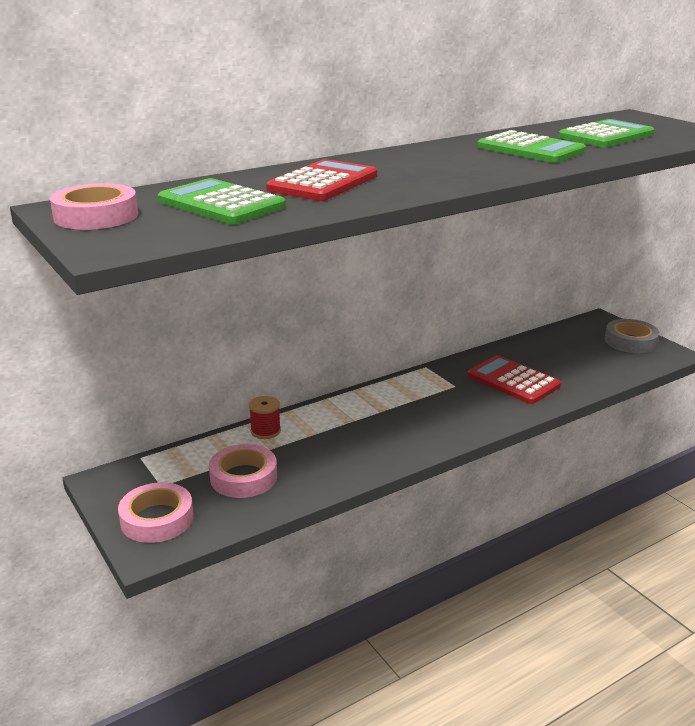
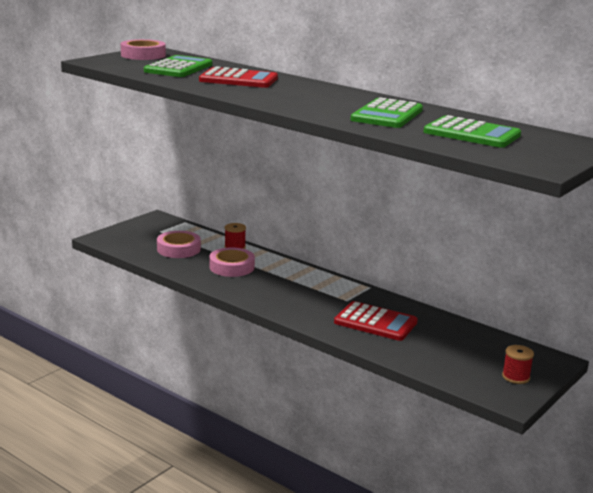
camera: 70 degrees right, 5 degrees down
(157, 519) = (127, 235): pink tape -> pink tape (232, 267)
(513, 381) = (375, 322): red calculator -> red calculator turned 90 degrees clockwise
(630, 341) = (516, 377): grey tape -> red spool

